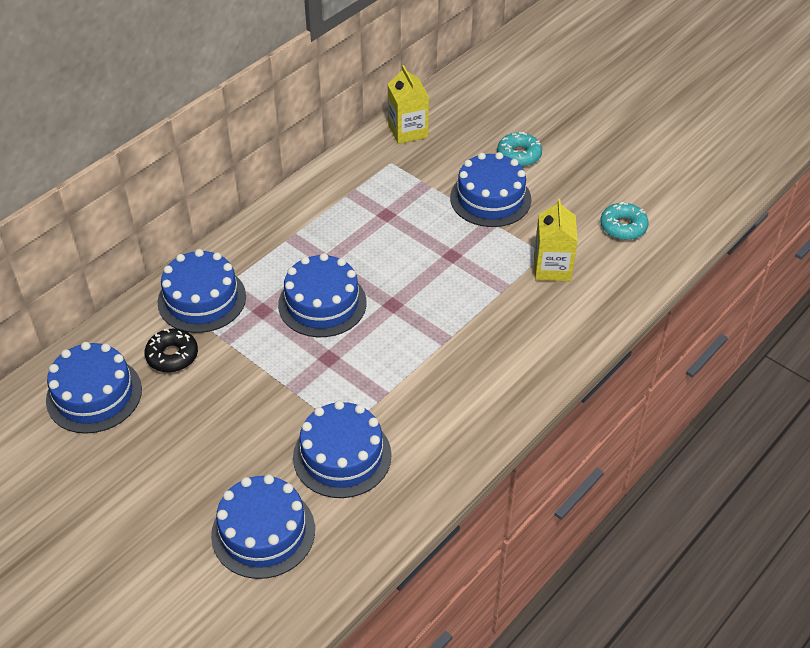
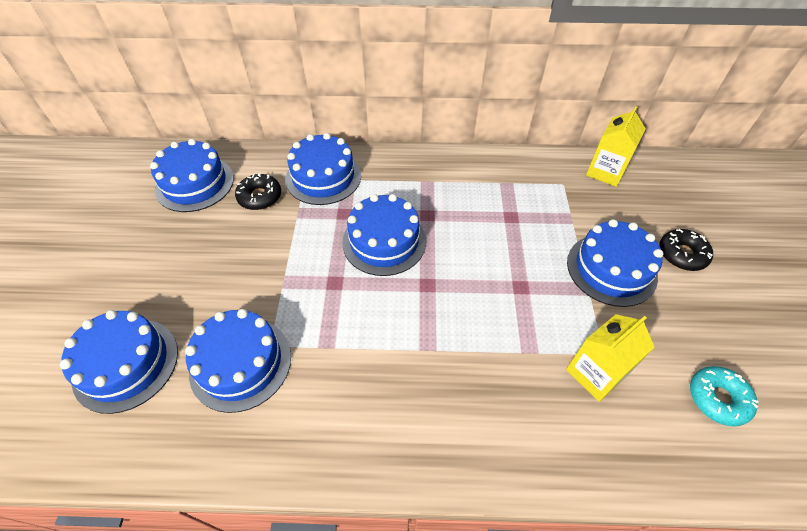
camera: 50 degrees right, 5 degrees up
(519, 155) = (682, 254): turquoise donut -> black donut

